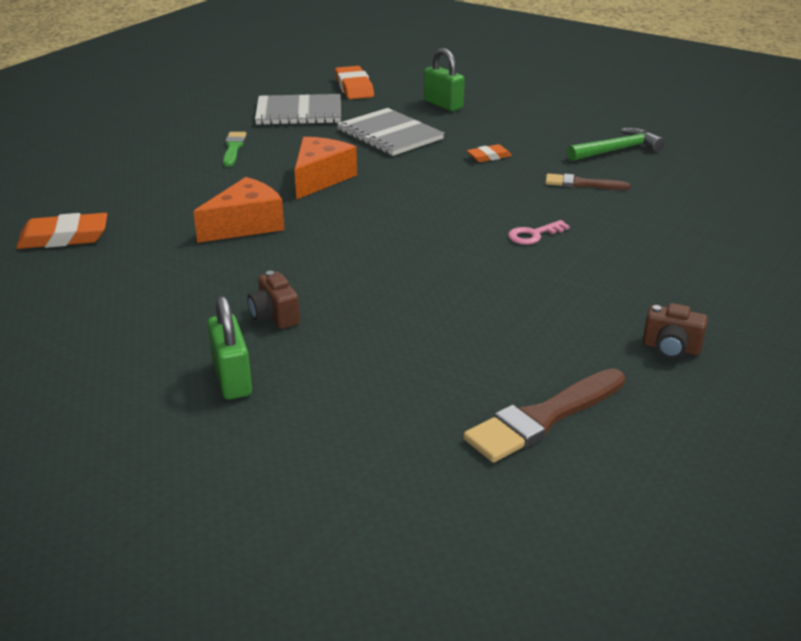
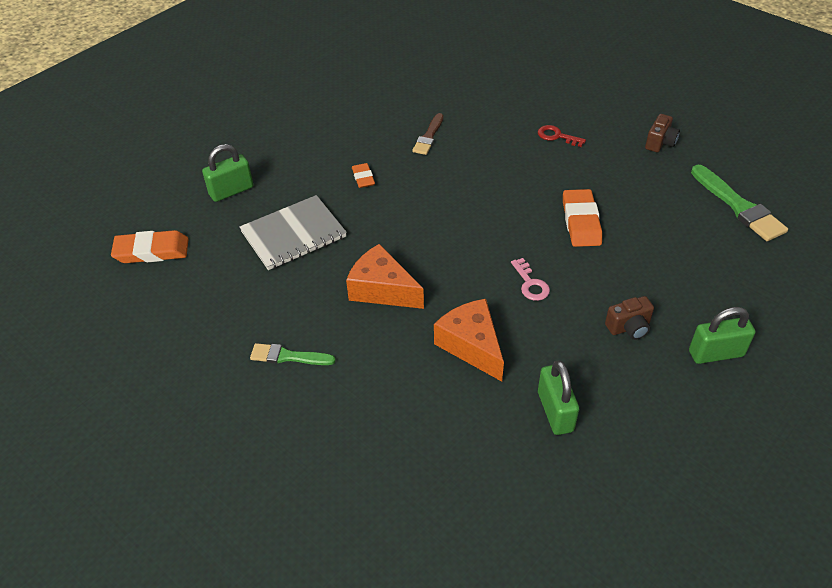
camera: 80 degrees left, 15 degrees up
(64, 237) = (479, 496): orange eraser -> orange eraser (581, 222)
(154, 271) = (555, 411): none -> green padlock
(299, 112) = (207, 299): grey notebook -> none
(533, 235) = (510, 174): pink key -> pink key (530, 284)
(543, 418) = (738, 206): brown brush -> green brush
(617, 150) = (370, 108): green hammer -> none
(634, 264) = (557, 136): none -> red key

